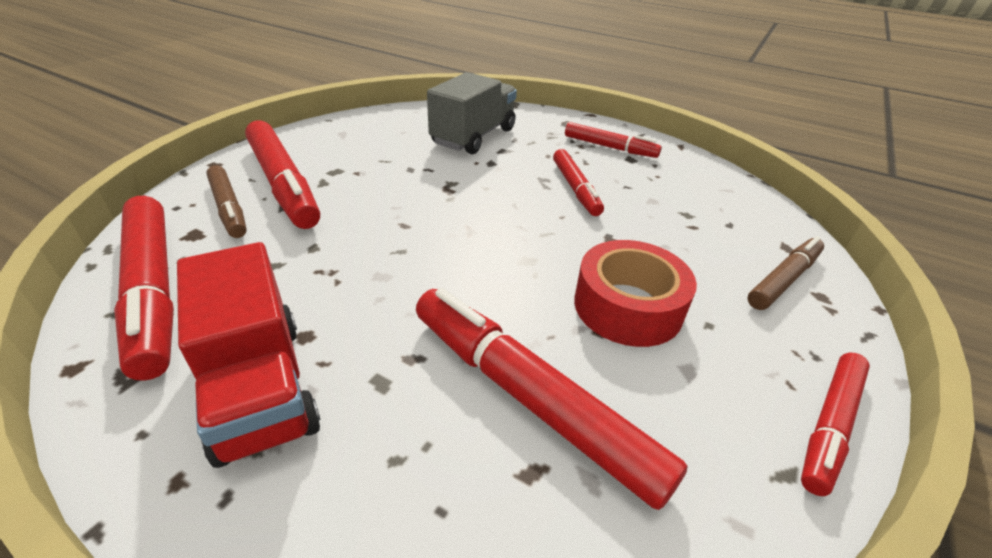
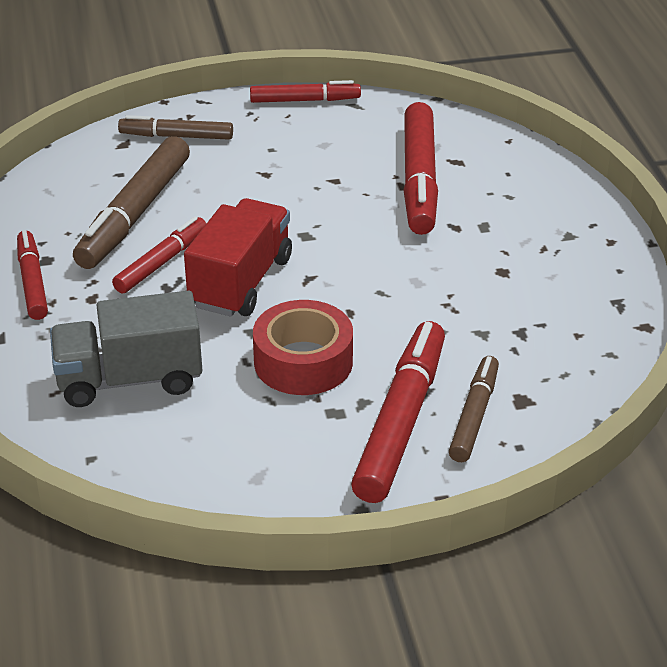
camera: 130 degrees left, 0 degrees up
(153, 290) = (578, 358): red marker -> none
(260, 387) = (548, 258): red truck -> red truck (241, 282)
(628, 306) = (297, 179): red tape -> red tape (303, 362)
(655, 205) = (134, 214): none -> brown marker

